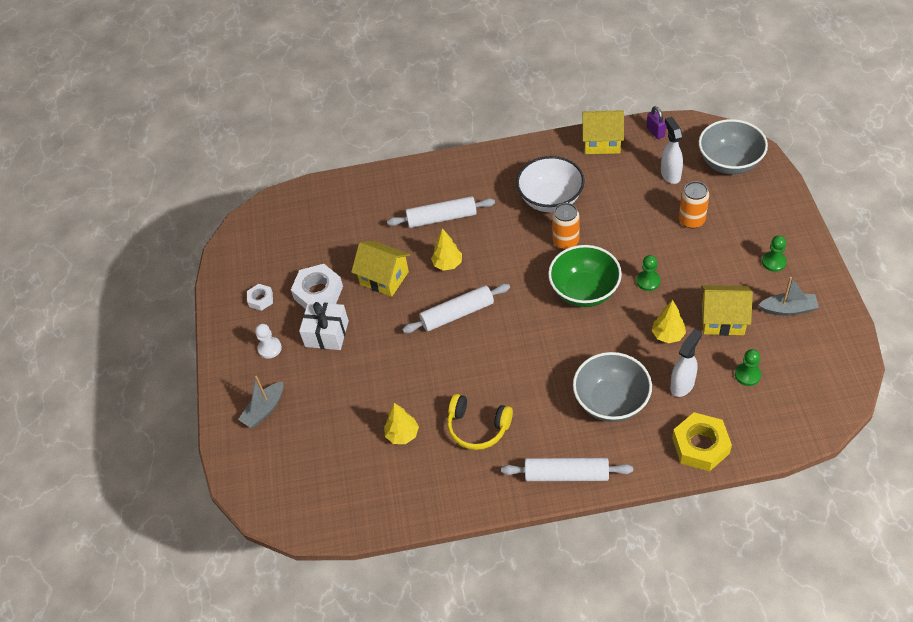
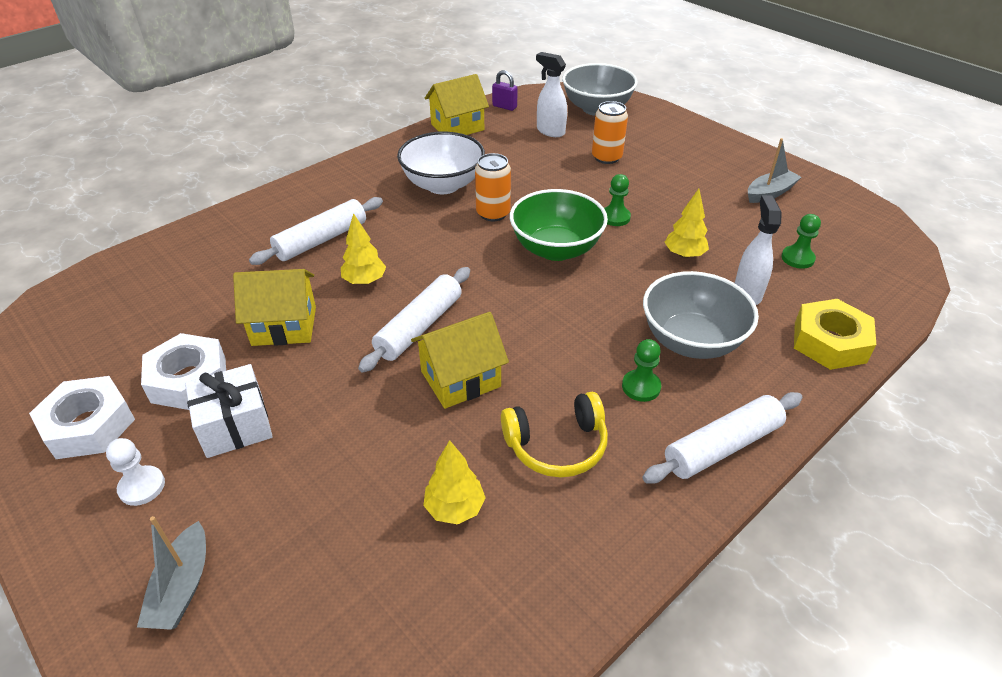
camera: 40 degrees left, 10 degrees down
(261, 299) = (89, 425): white nut -> white nut, size x1.82
(722, 320) = (722, 222): yellow house -> yellow house (460, 379)
(774, 262) = (716, 164): green pawn -> green pawn (641, 387)

